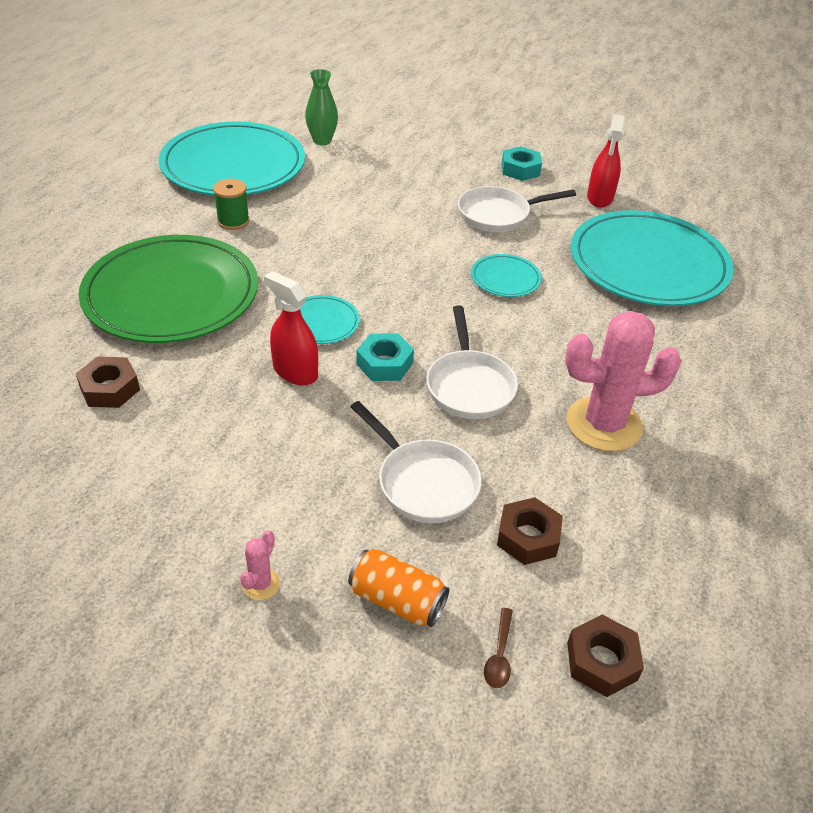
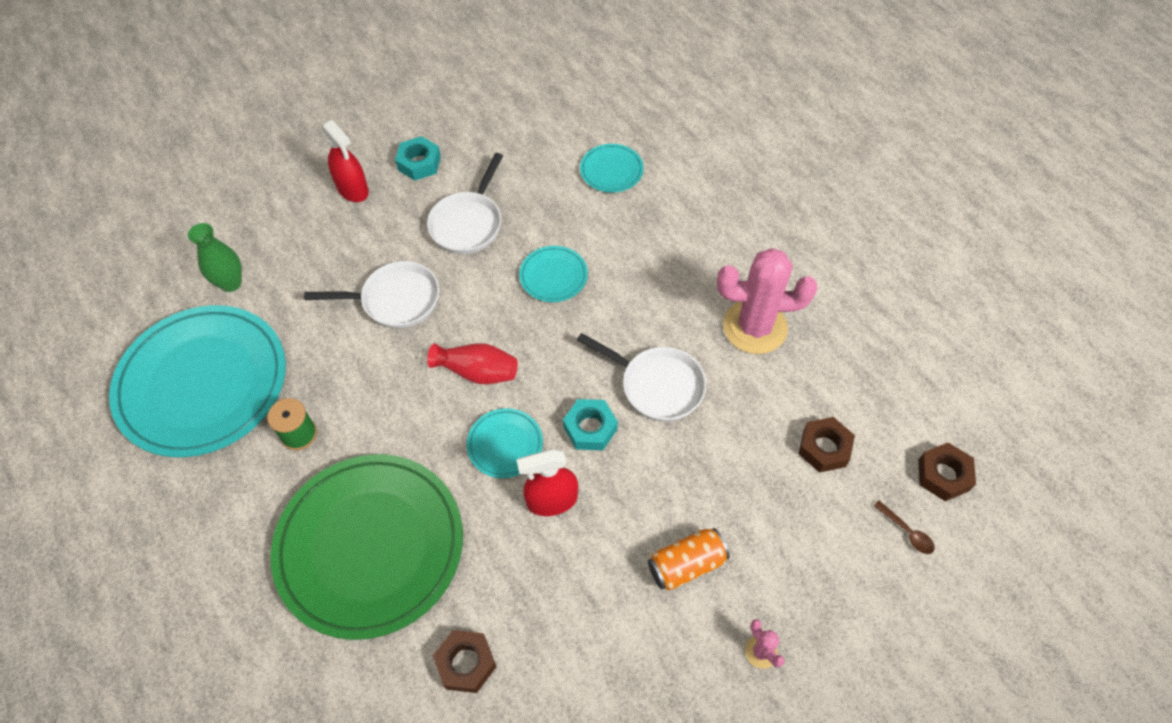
camera: 50 degrees left, 15 degrees up
(372, 279) = (477, 372): none -> red vase
(397, 600) = (828, 567): orange can -> orange can (686, 564)
(423, 482) = (733, 482): white pan -> white pan (395, 300)
(600, 198) = (506, 138): red spray bottle -> red spray bottle (353, 189)
(604, 424) = (755, 327): pink cactus -> pink cactus turned 60 degrees clockwise
(648, 264) = (611, 170): turquoise plate -> turquoise plate, size x0.43

